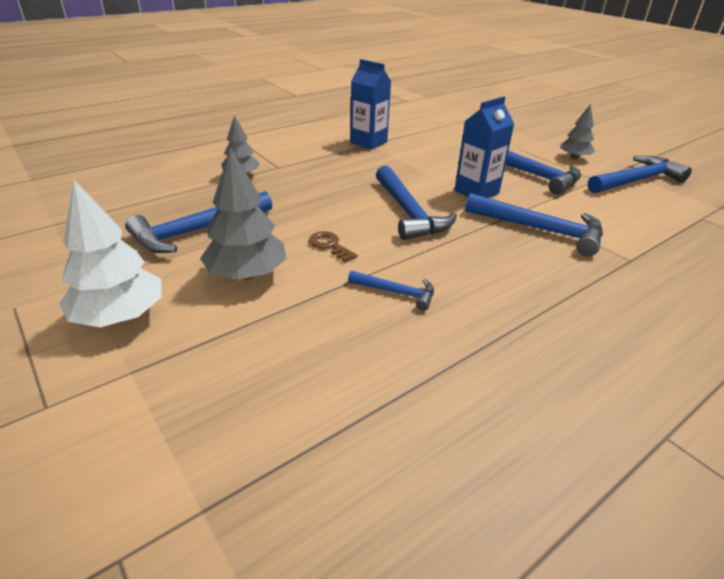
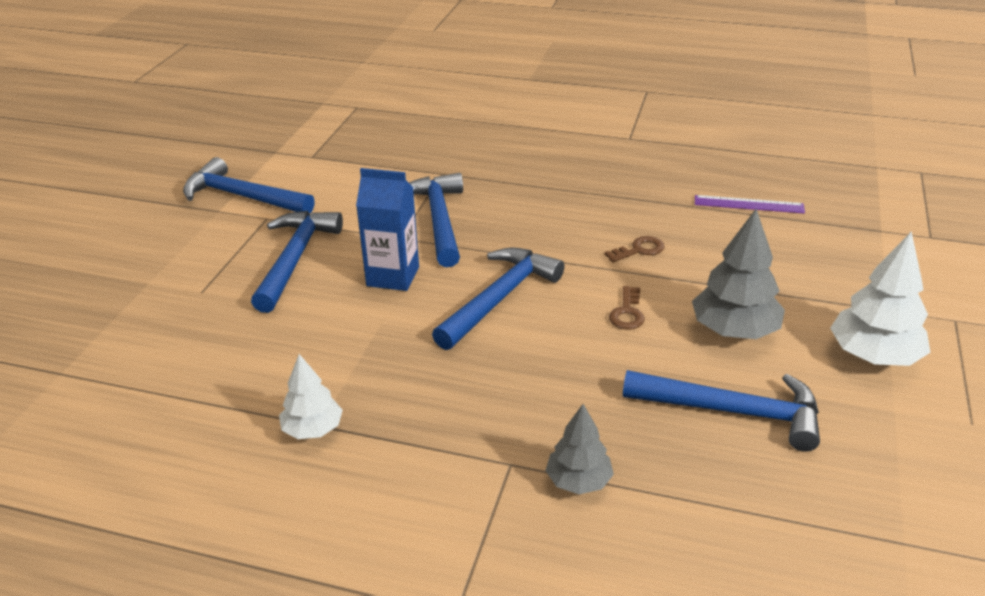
camera: 125 degrees left, 0 degrees up
(368, 142) = (313, 429): blue carton -> white tree
(394, 424) = (748, 204): none -> purple ruler
(396, 292) = (639, 250): blue hammer -> brown key
(574, 158) = (201, 245): grey tree -> none

